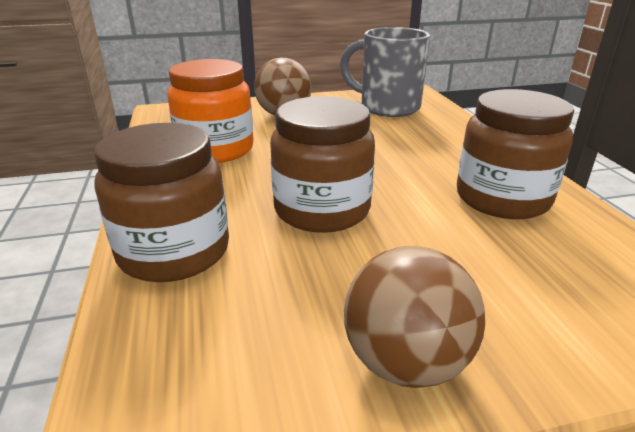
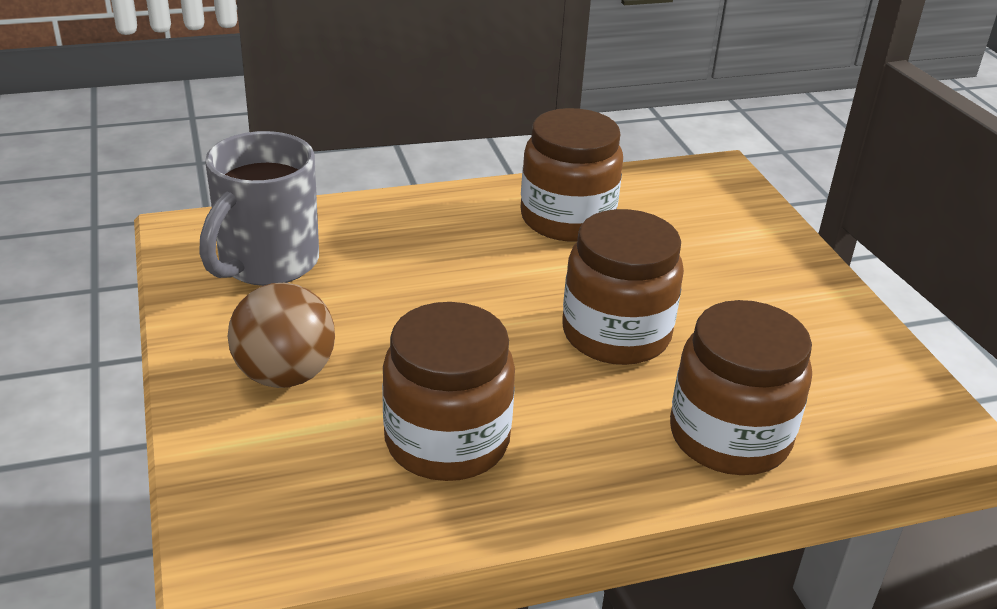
camera: 95 degrees left, 5 degrees up
(216, 150) = (447, 441): orange jar -> brown jar
(405, 362) = (816, 299): brown ball -> none

